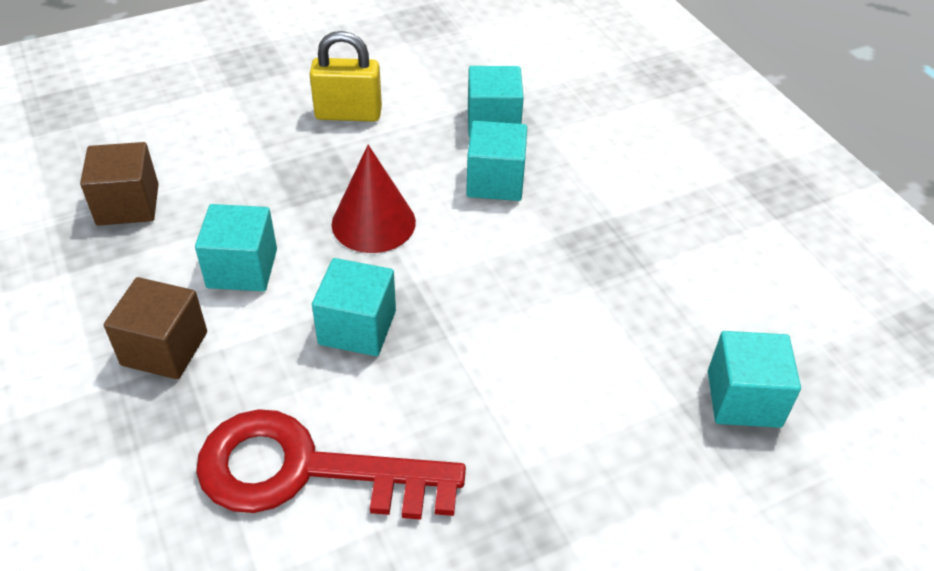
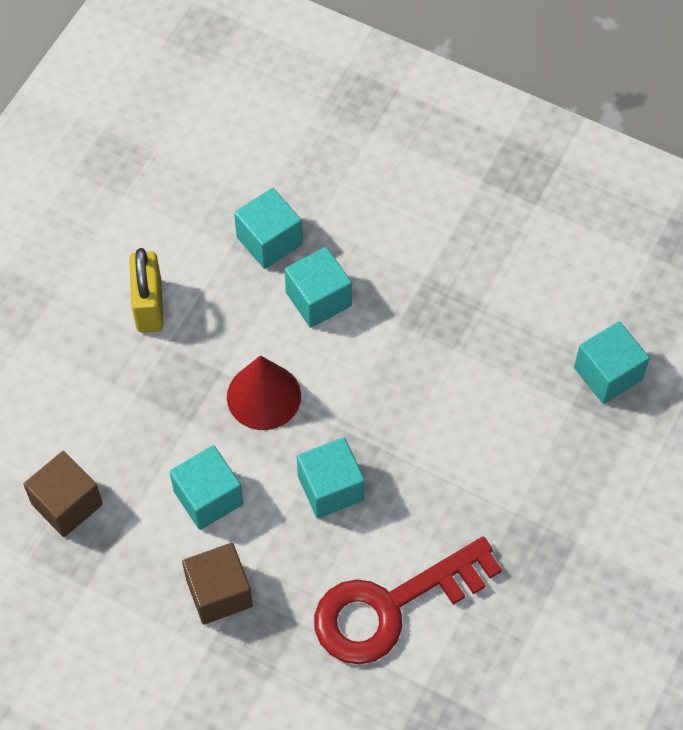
camera: 35 degrees left, 15 degrees up
(348, 114) = (149, 306): yellow padlock -> yellow padlock turned 60 degrees counterclockwise

